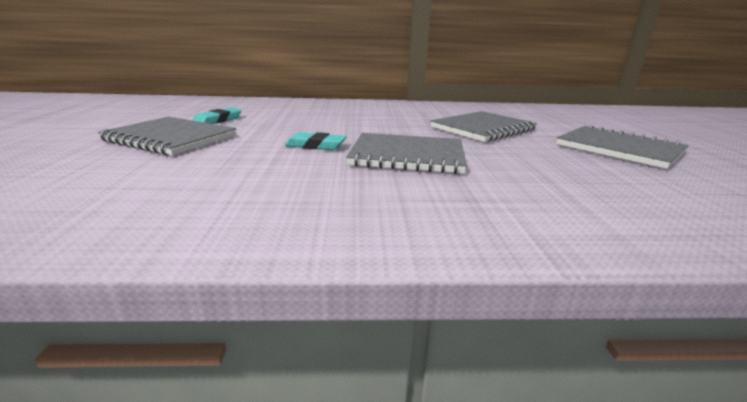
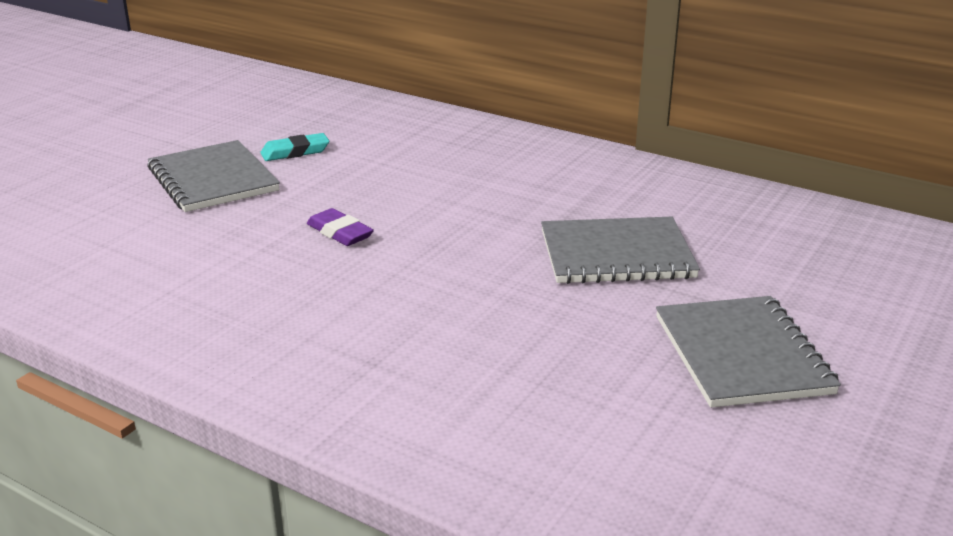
camera: 35 degrees right, 5 degrees up
(316, 146) = (339, 233): turquoise eraser -> purple eraser
(407, 156) = (413, 280): grey notebook -> none

